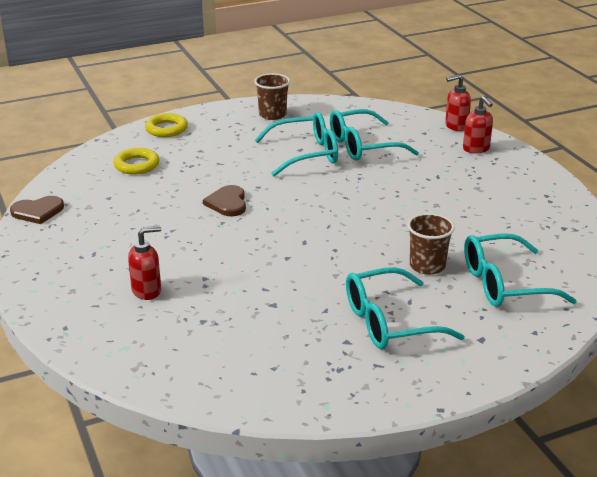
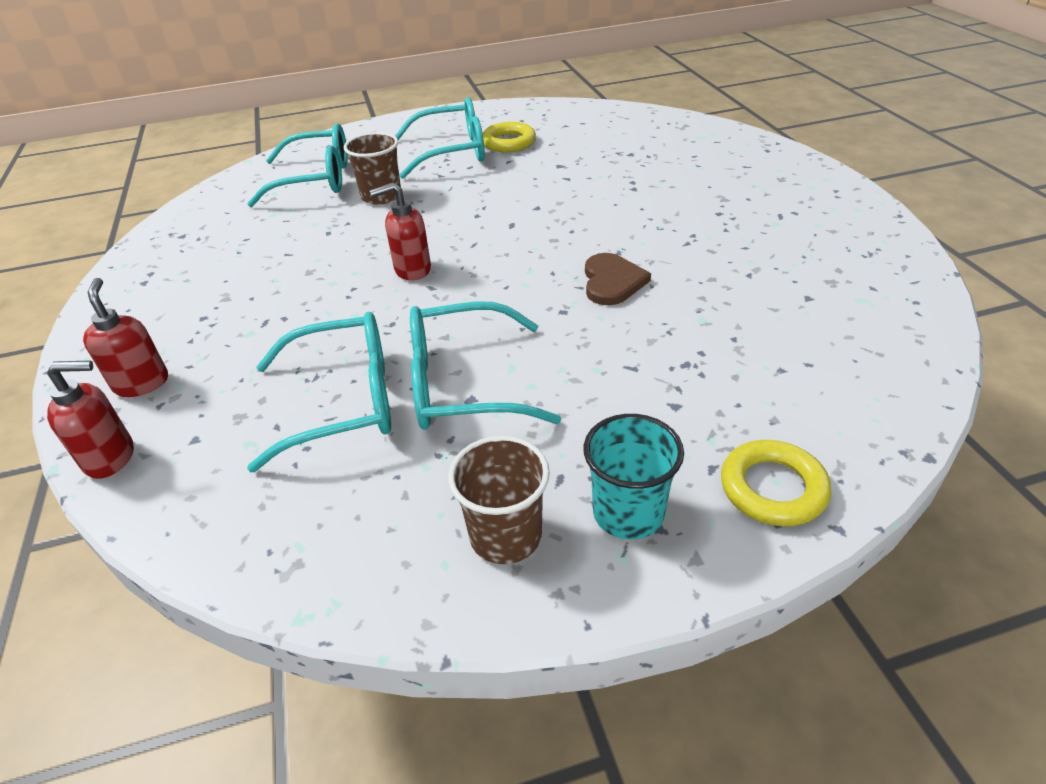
camera: 170 degrees left, 10 degrees up
(38, 211) = (908, 275): brown heart -> none
(137, 165) = (793, 368): yellow ring -> yellow ring (508, 142)
(147, 291) = (696, 177): red soap dispenser -> red soap dispenser (412, 270)
(225, 121) = (628, 513): none -> turquoise cup

